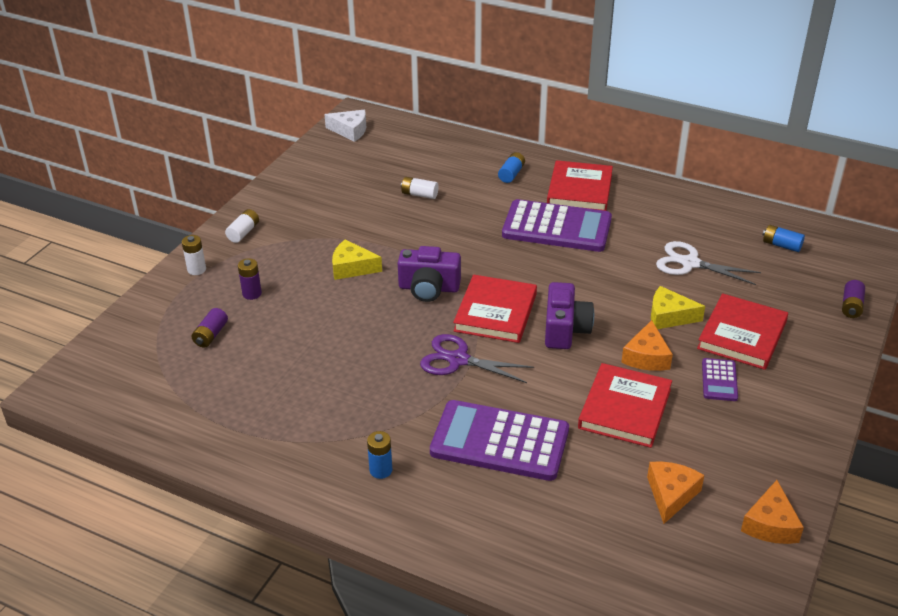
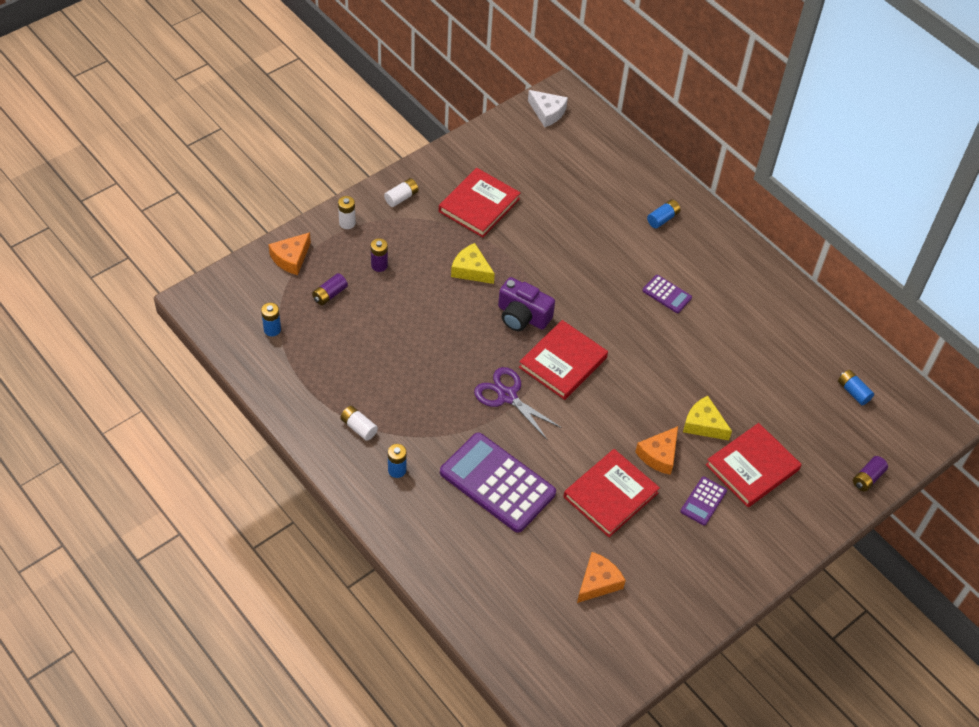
camera: 20 degrees right, 15 degrees up
(160, 387) = (272, 329): none -> blue battery
(419, 194) = (569, 212): white battery -> white battery (358, 427)
(557, 227) = (667, 294): purple calculator -> purple calculator, size x0.46
(565, 329) = (609, 402): purple camera -> none
(580, 190) = (713, 260): red book -> red book (479, 205)
(690, 263) = (758, 378): white scissors -> none
(770, 524) = (656, 638): orange cheese -> orange cheese (291, 258)

